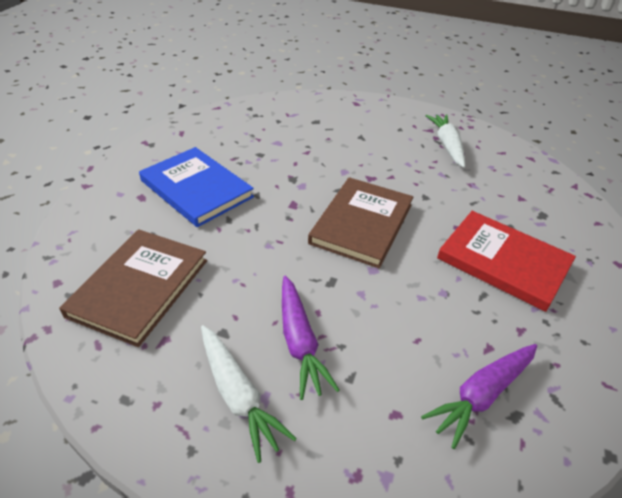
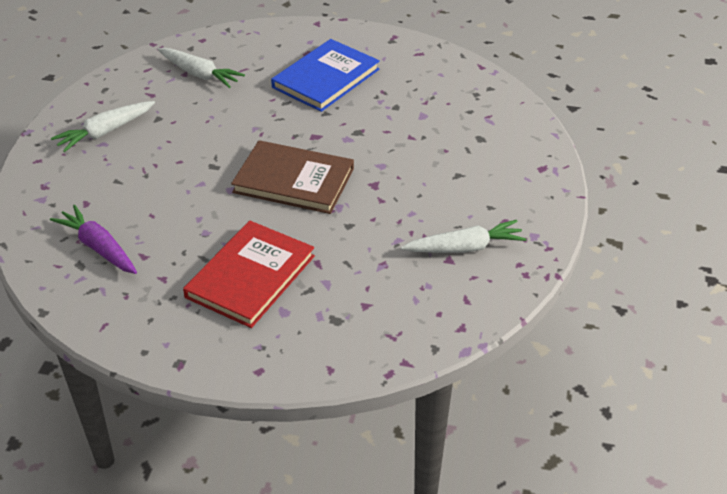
camera: 85 degrees right, 0 degrees up
(139, 287) = (199, 74): brown book -> white carrot
(300, 342) = (149, 154): purple carrot -> none

